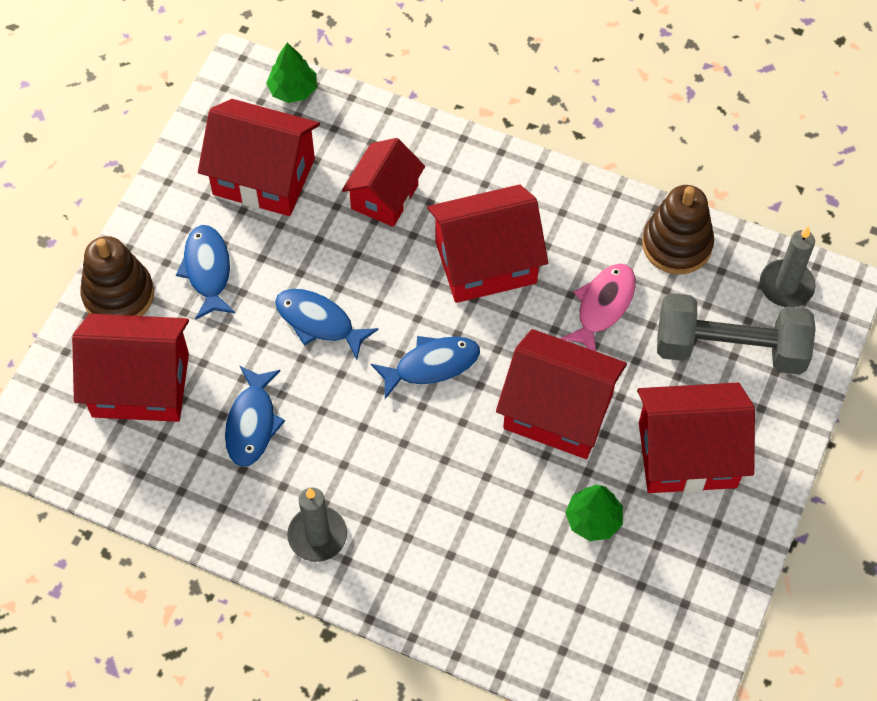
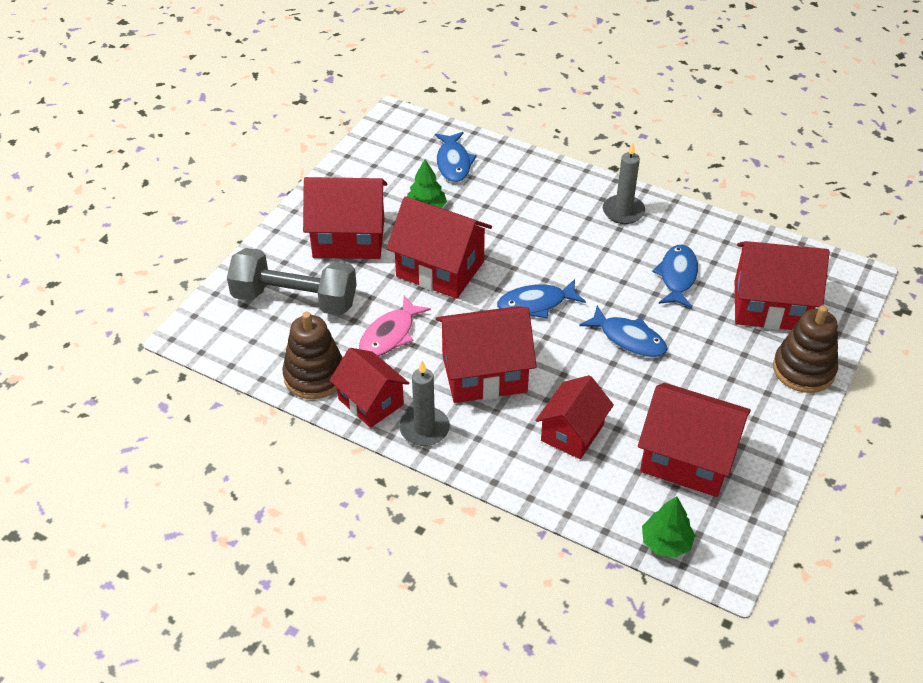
camera: 175 degrees left, 15 degrees down
(207, 270) = (729, 383): blue fish -> blue fish (453, 163)
(606, 217) = (371, 402): none -> red house
(786, 286) = (232, 339): grey candle -> grey candle (424, 429)

